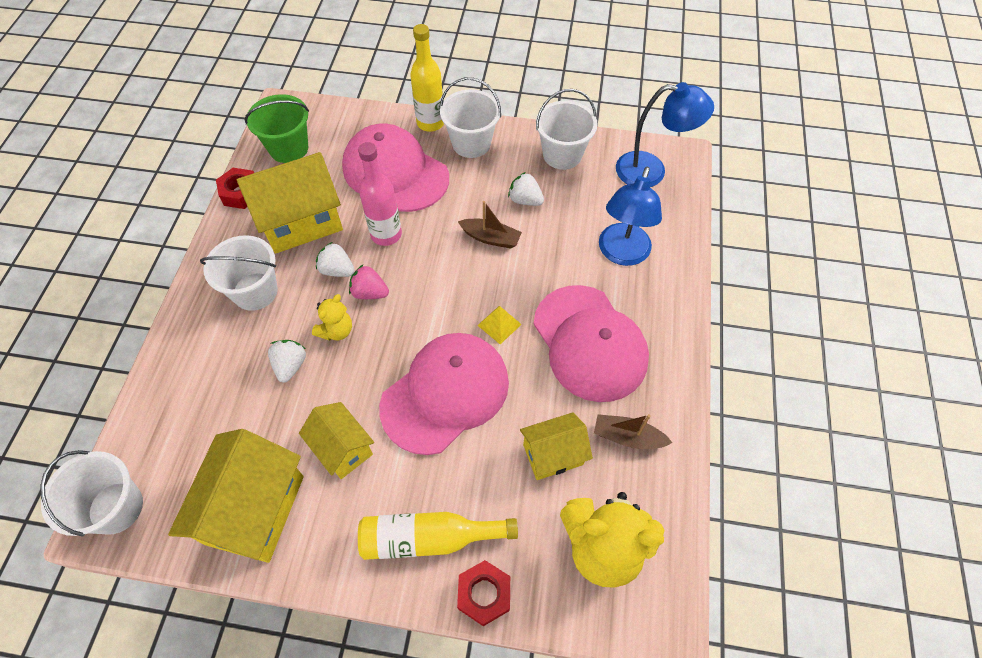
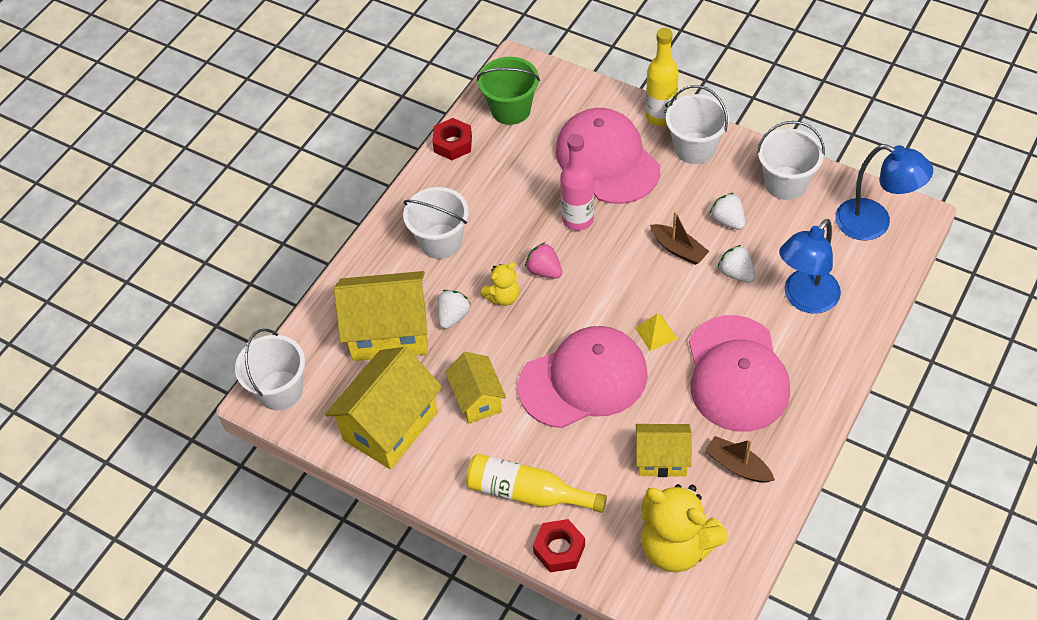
camera: 25 degrees right, 5 degrees down
(301, 222) = (501, 186): yellow house -> yellow house (389, 333)
(337, 270) = (521, 241): white strawberry -> white strawberry (736, 273)

